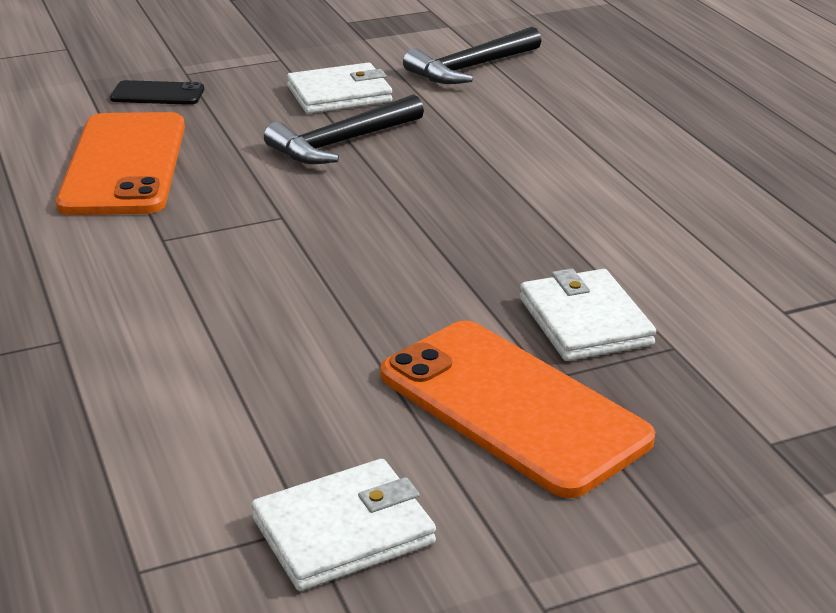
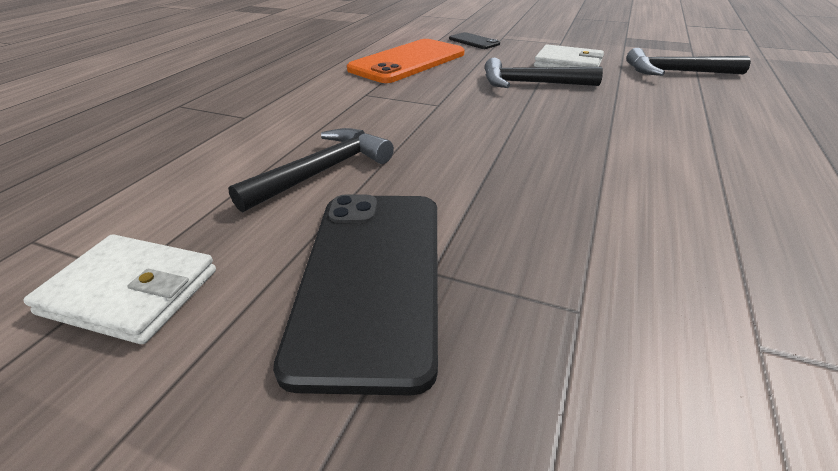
camera: 45 degrees right, 5 degrees up
(302, 351) = (323, 171): none -> black hammer
(512, 407) = (371, 277): orange phone -> black phone
(585, 321) = (528, 246): white wallet -> none

